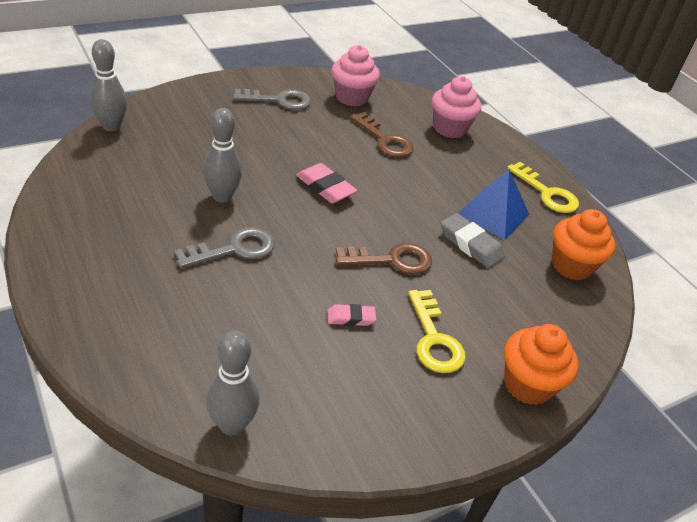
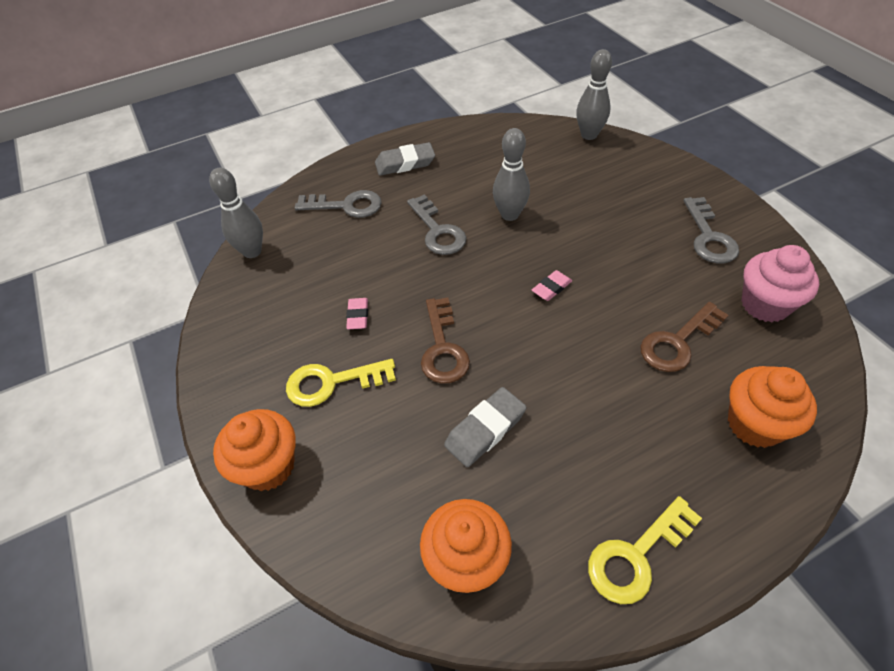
camera: 100 degrees right, 10 degrees up
(98, 266) = (405, 163): none -> grey eraser
(165, 326) = (346, 206): none -> grey key
(325, 187) = (551, 288): pink eraser -> pink eraser, size x0.61
(449, 128) = (754, 424): pink cupcake -> orange cupcake
(493, 214) = (556, 465): blue pyramid -> none

